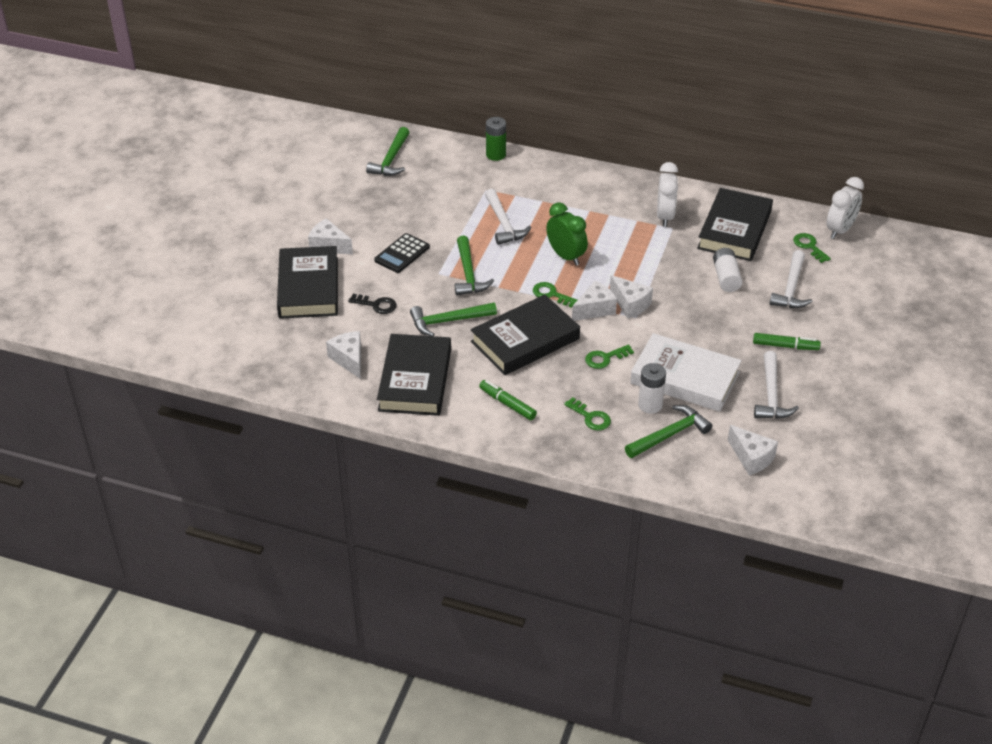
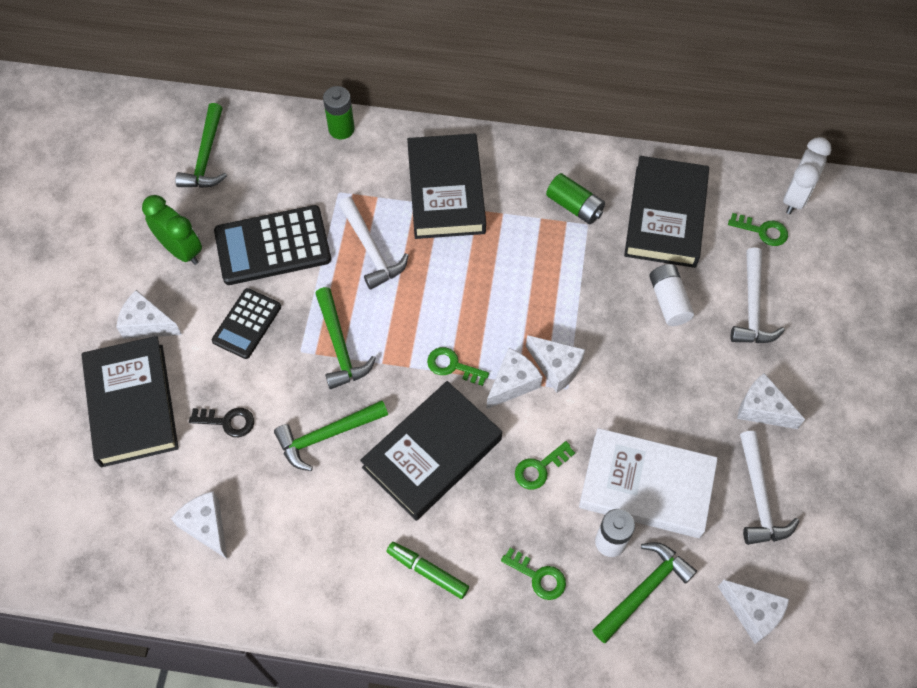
camera: 10 degrees left, 20 degrees up
(415, 380) = (300, 549): black book -> black book (446, 191)
(430, 213) = (273, 246): none -> black calculator
(566, 256) = (460, 295): green clock -> green clock (181, 250)
(665, 216) = (574, 206): white clock -> green battery
(785, 346) = (762, 409): green marker -> white cheese
(809, 246) = (762, 231): green key -> green key turned 150 degrees clockwise

